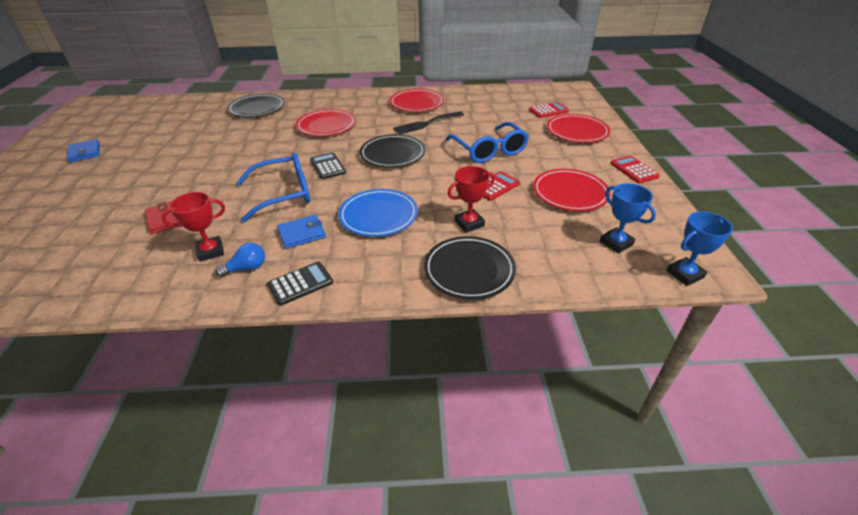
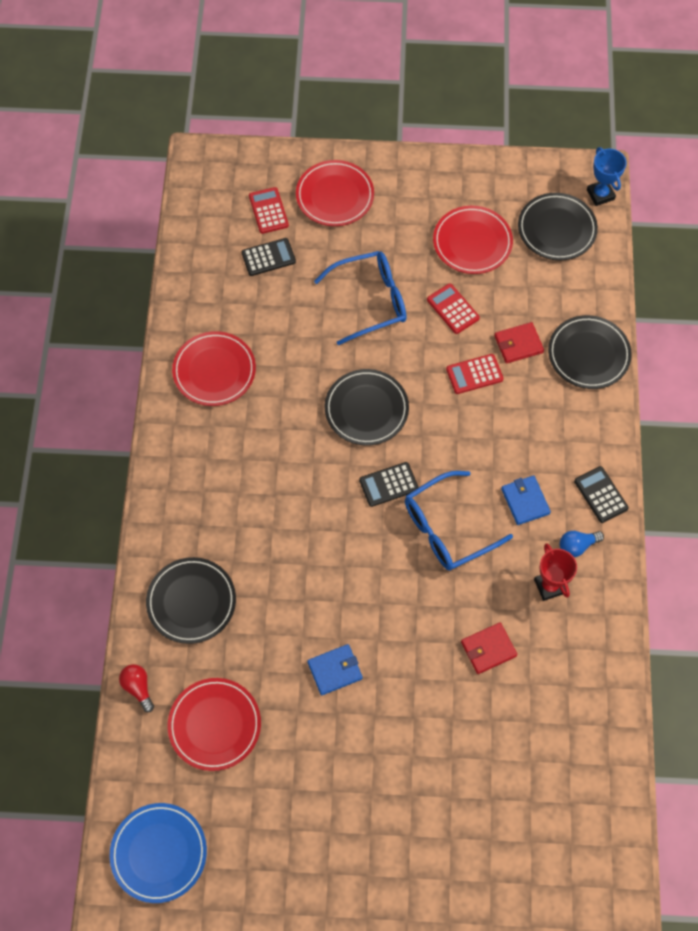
camera: 85 degrees left, 25 degrees up
(85, 152) = (309, 821): blue wallet -> blue wallet (335, 670)
(209, 99) = (138, 688): none -> red light bulb
(247, 268) = (577, 546): blue light bulb -> blue light bulb turned 90 degrees counterclockwise
(284, 194) = (447, 528): blue glasses -> blue glasses turned 105 degrees counterclockwise
(326, 126) = (271, 493): red plate -> red plate (215, 725)
(378, 216) = (499, 428): blue plate -> blue plate (159, 853)
(426, 124) = (284, 364): black fork -> none
(469, 223) = (518, 344): red trophy -> red wallet
(510, 113) = (268, 257): none -> black calculator
(616, 243) = (556, 229): blue trophy -> black plate
(634, 170) = (432, 170): red calculator -> red calculator (474, 374)

